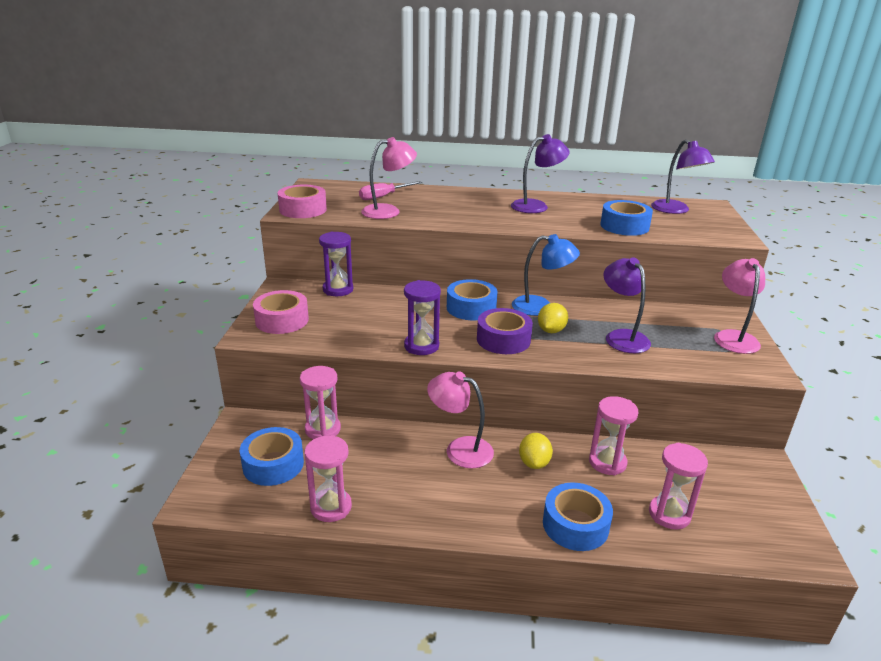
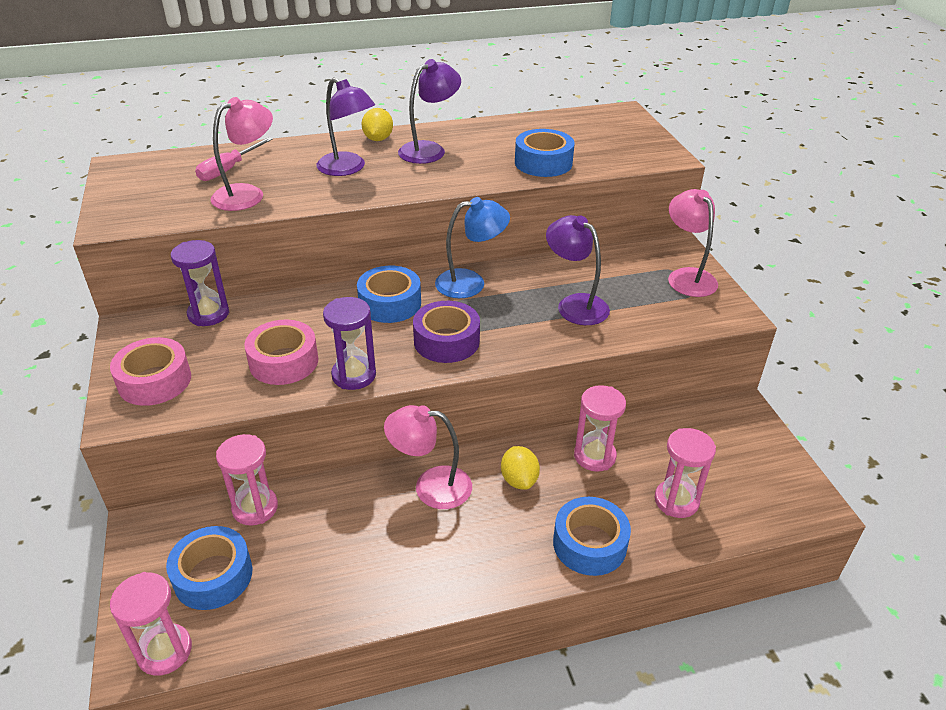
camera: 20 degrees left, 10 degrees up
(303, 210) = (127, 214): pink tape -> pink tape (284, 361)
(331, 507) = (311, 611): pink hourglass -> pink hourglass (165, 651)
(551, 330) = (495, 314): yellow lemon -> yellow lemon (378, 139)
(675, 210) = (588, 127): purple lamp -> purple lamp (348, 169)

